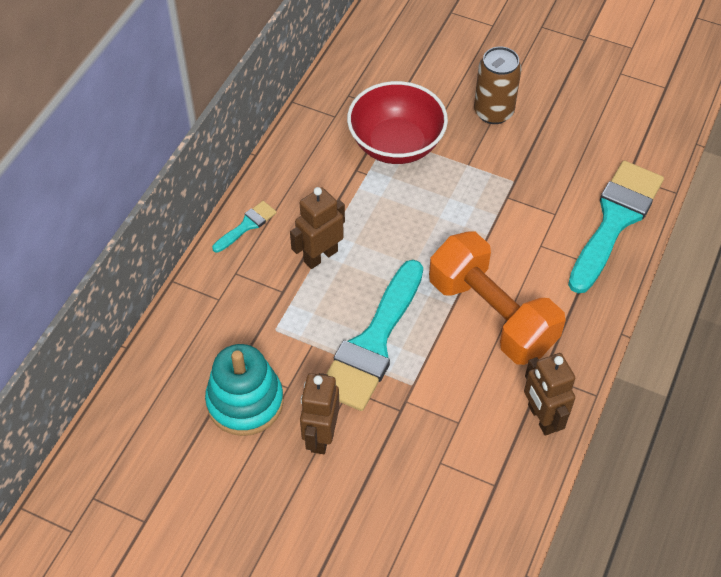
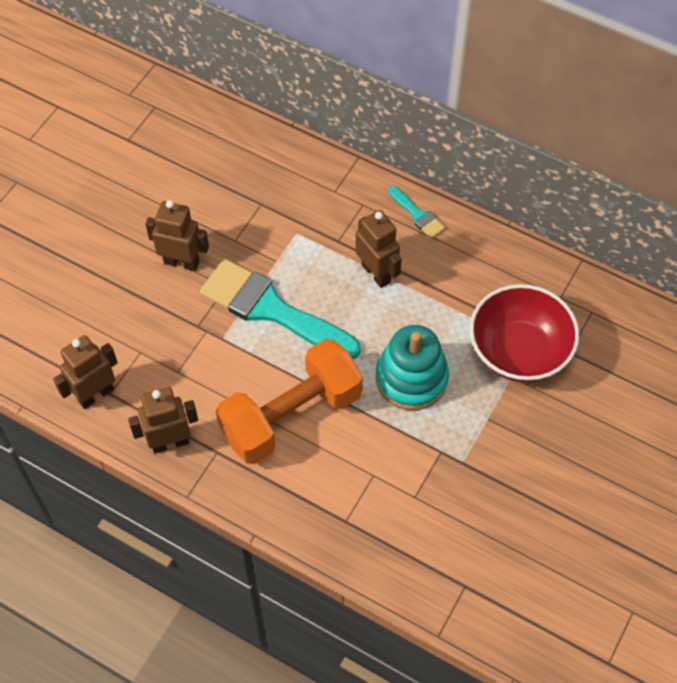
camera: 95 degrees right, 5 degrees up
(245, 402) = (224, 208): turquoise stacking toy -> turquoise stacking toy (411, 378)
(493, 112) = (566, 455): brown can -> none
(499, 499) = (95, 394): none -> brown robot
(615, 221) = (401, 558): turquoise brush -> none

